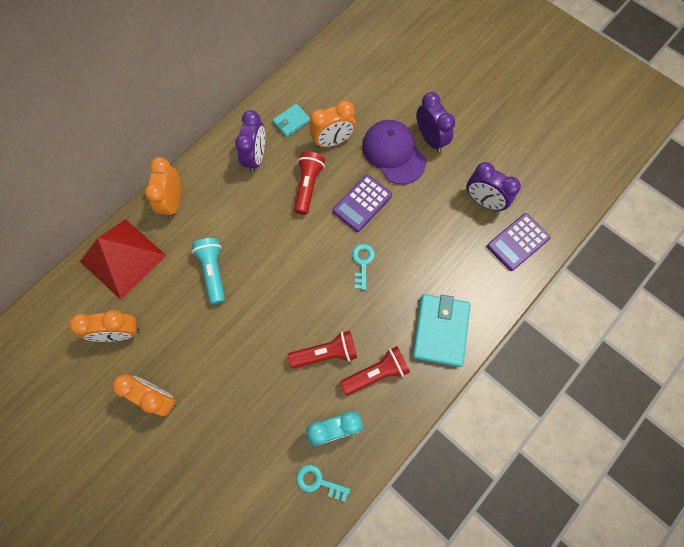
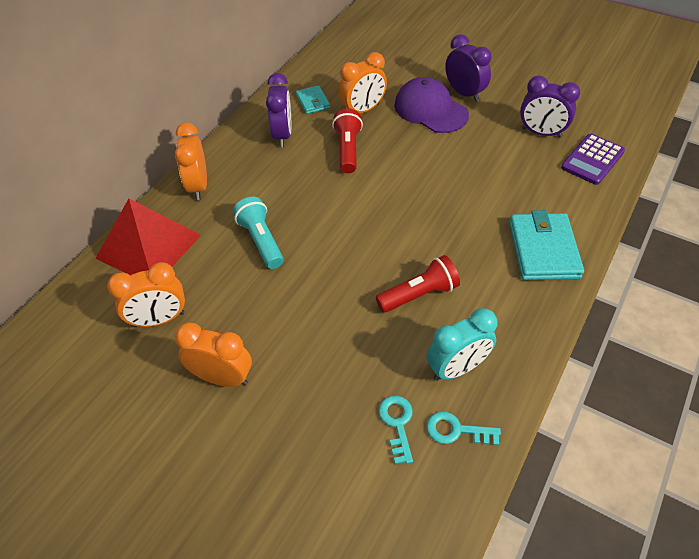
camera: 10 degrees left, 20 degrees down
(291, 121) = (313, 101): turquoise wallet -> turquoise wallet turned 60 degrees counterclockwise
(362, 203) = (412, 154): purple calculator -> none
(362, 263) = (431, 204): turquoise key -> turquoise key (397, 424)
(376, 373) = (486, 303): red flashlight -> none

